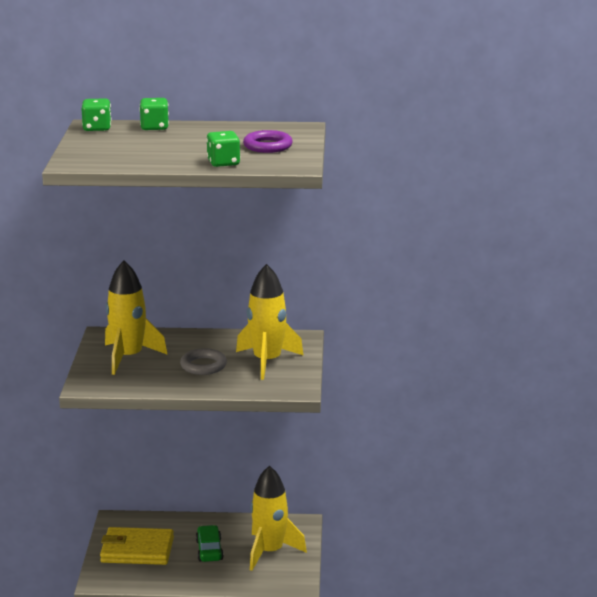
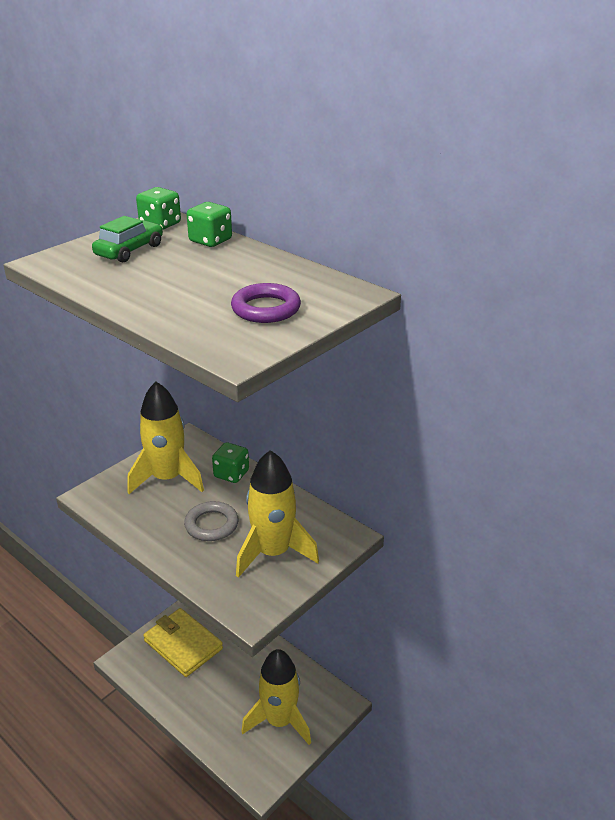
camera: 40 degrees right, 10 degrees up
(209, 550) = (234, 683): green car -> green car (129, 250)
(223, 163) = (172, 317): green dice -> green dice (231, 474)

